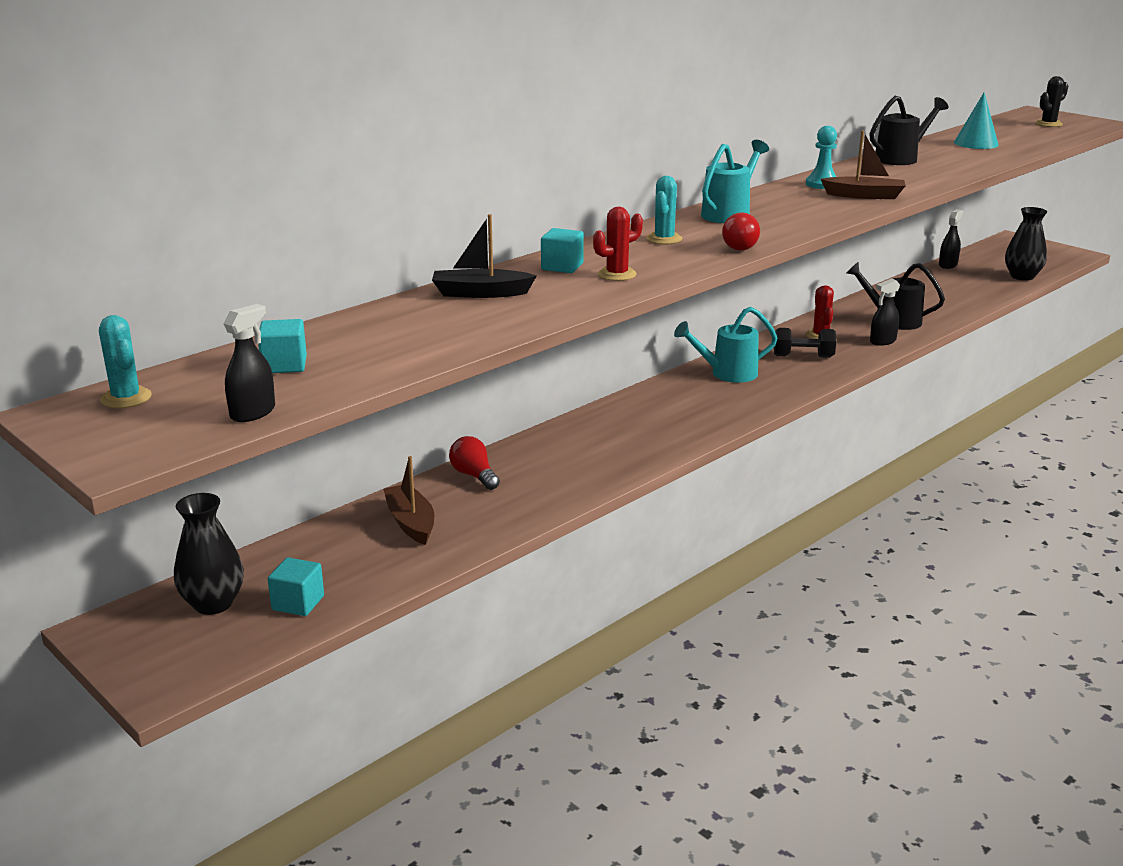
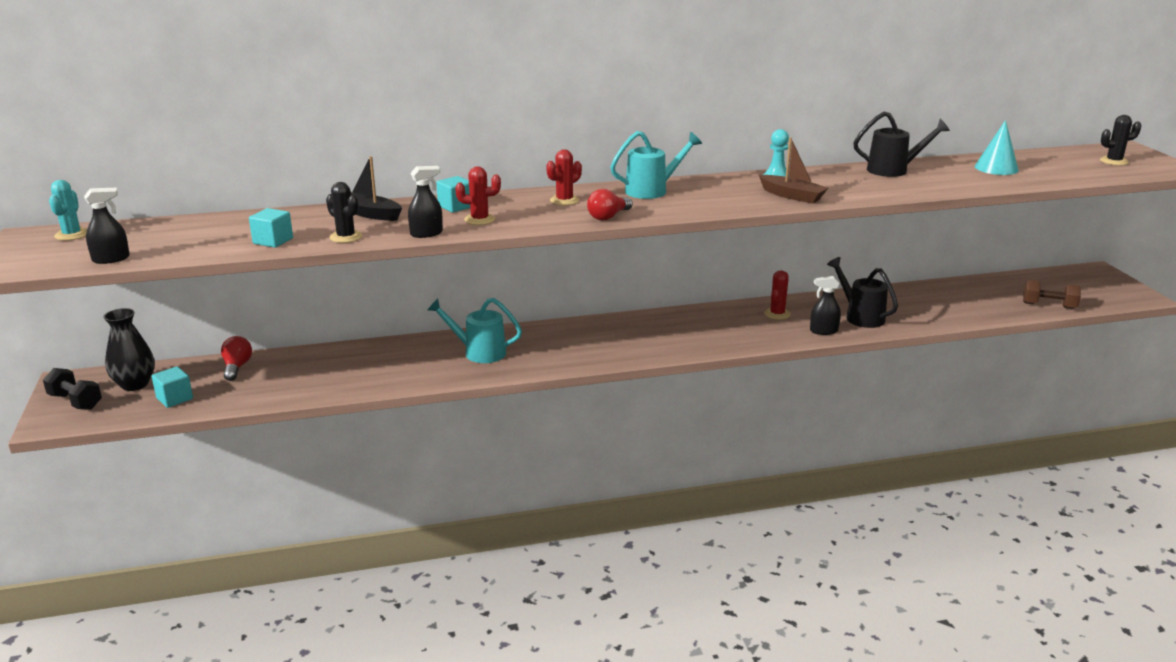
camera: 30 degrees right, 0 degrees up
(284, 365) = (178, 235): turquoise cube -> turquoise cube (273, 241)
(410, 522) = (300, 369): brown boat -> none
(474, 475) = (379, 350): red light bulb -> red light bulb (237, 367)
(506, 322) = (346, 237): none -> black cactus
(664, 239) = (564, 200): turquoise cactus -> red cactus
(727, 374) = (655, 325): turquoise watering can -> turquoise watering can (478, 352)
(803, 356) = (736, 327): black dumbbell -> black dumbbell (75, 402)
(948, 265) = (989, 280): black spray bottle -> black spray bottle (426, 233)
(1022, 276) = (1049, 306): black vase -> brown dumbbell

